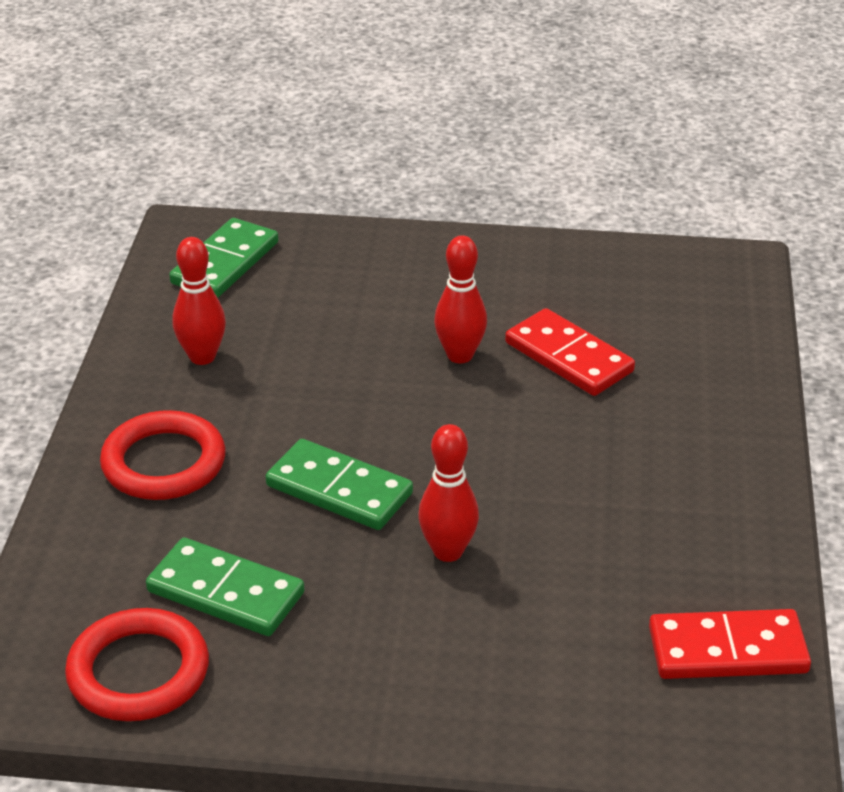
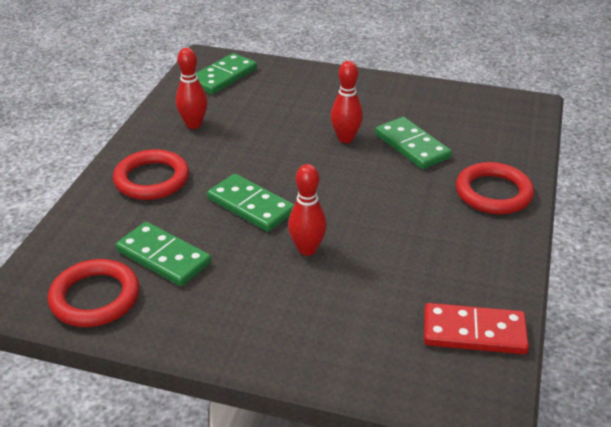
camera: 10 degrees right, 0 degrees up
(569, 357) = (412, 146): red domino -> green domino
(711, 424) = (493, 193): none -> red ring

